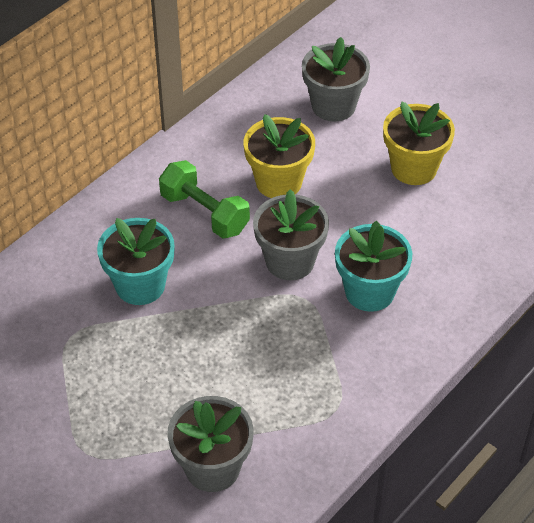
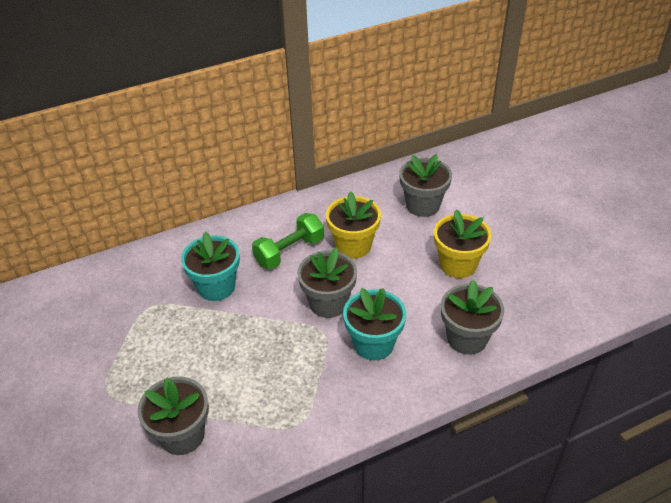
camera: 25 degrees right, 5 degrees down
(204, 213) = (289, 252): green dumbbell -> green dumbbell turned 75 degrees clockwise
(468, 251) = (467, 338): none -> grey flower pot

